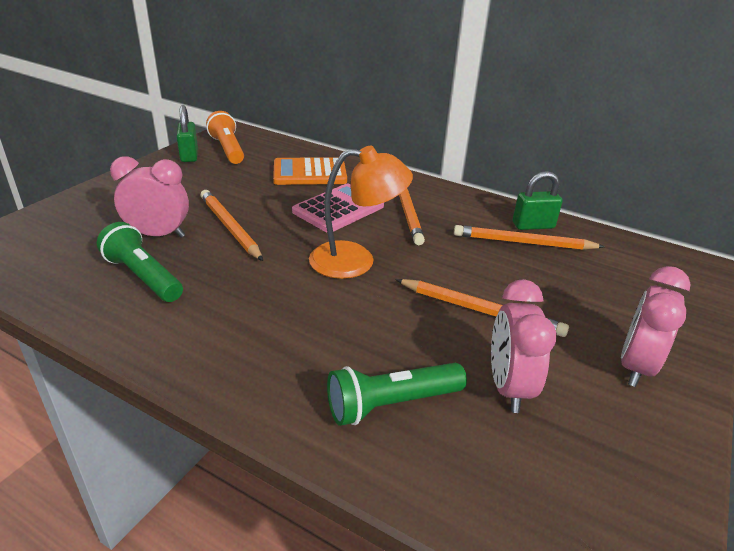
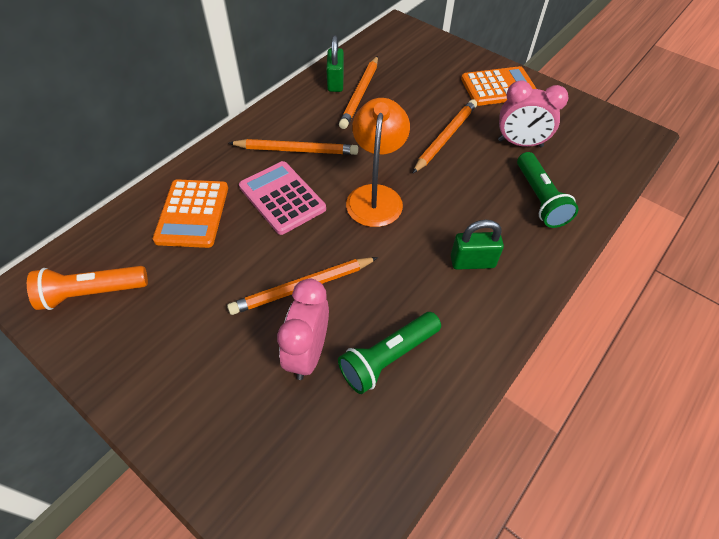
camera: 80 degrees left, 20 degrees up
(189, 155) = (95, 338): green padlock -> green padlock (472, 262)
(635, 366) = (498, 87): pink clock -> orange calculator

